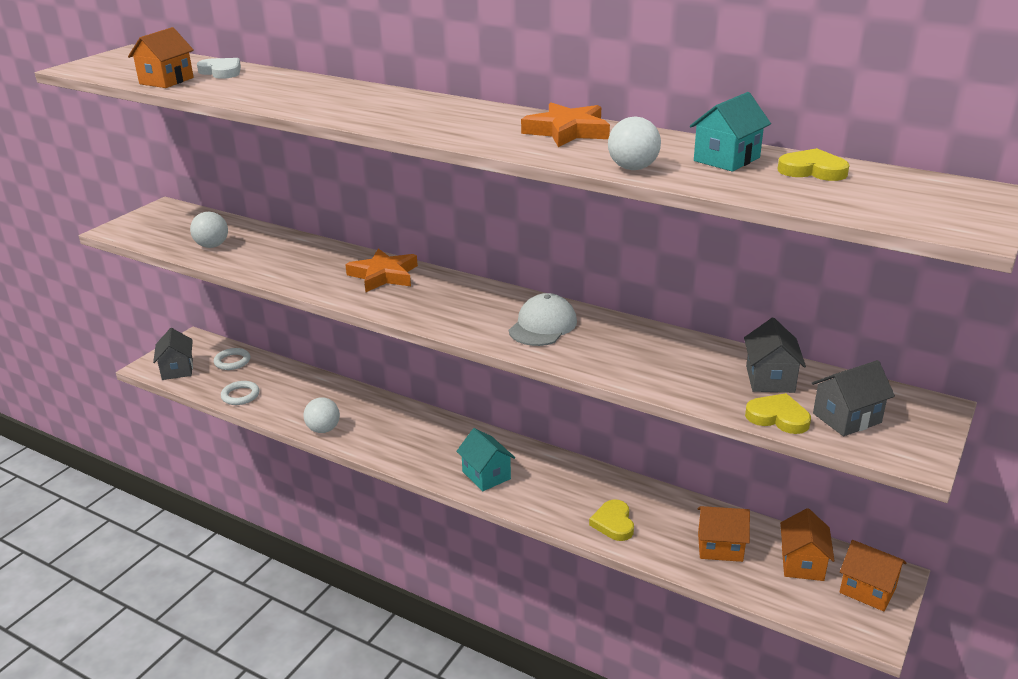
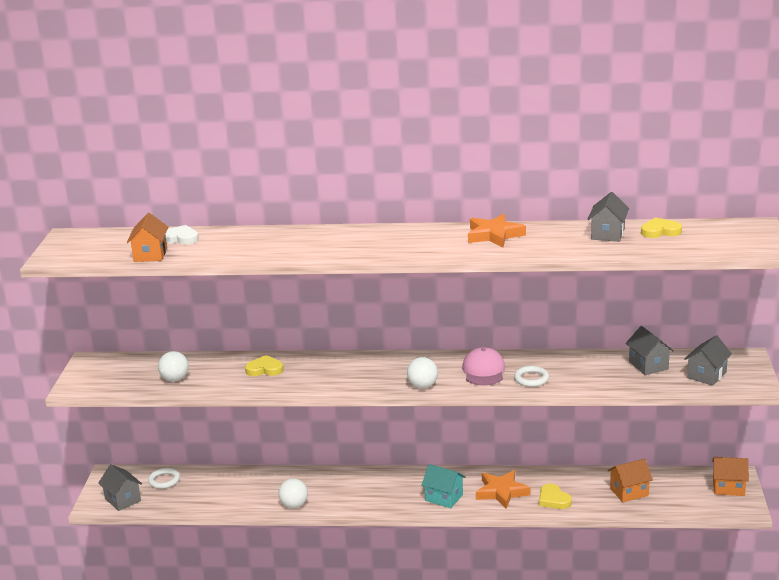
camera: 25 degrees left, 5 degrees down
(240, 395) = (200, 502): white ring -> white ring (531, 379)
(384, 275) = (337, 366): orange star -> orange star (501, 492)
(543, 326) = (483, 371): white cap -> pink cap
(633, 168) = (563, 252): white ball -> white ball (423, 386)
(726, 159) = (607, 234): turquoise house -> grey house
(778, 417) = (670, 385): yellow heart -> yellow heart (264, 369)
(802, 563) = (683, 485): orange house -> none

